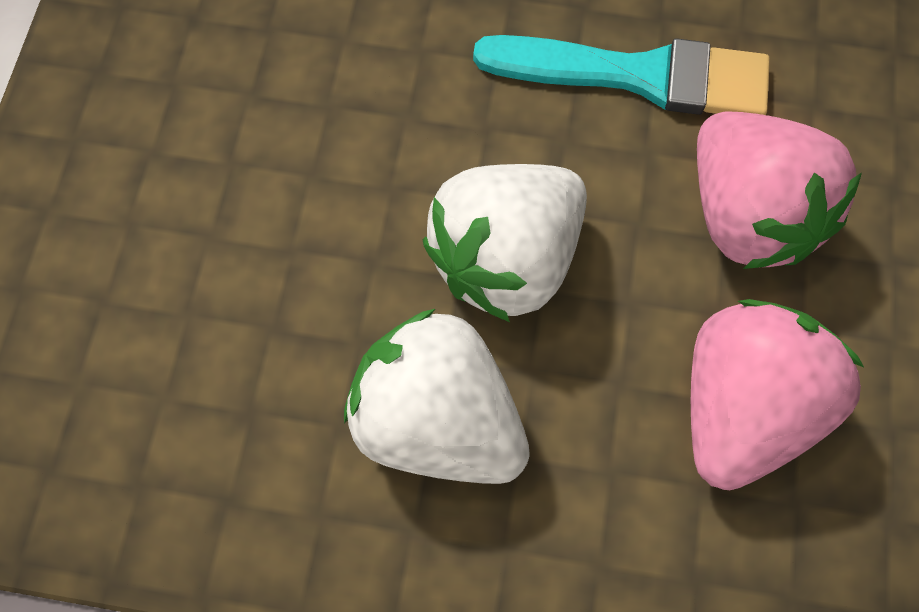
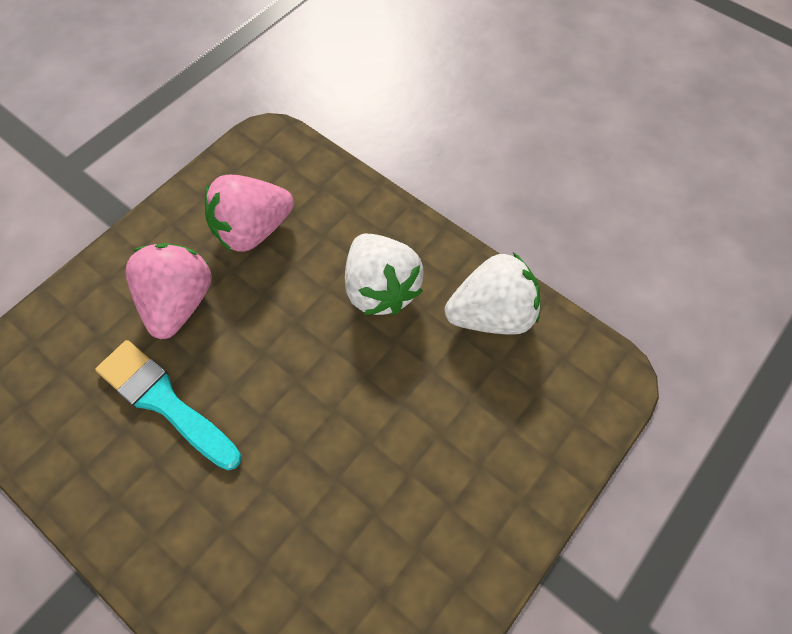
camera: 150 degrees left, 5 degrees down
(507, 260) = (302, 341): white strawberry -> white strawberry (491, 314)

